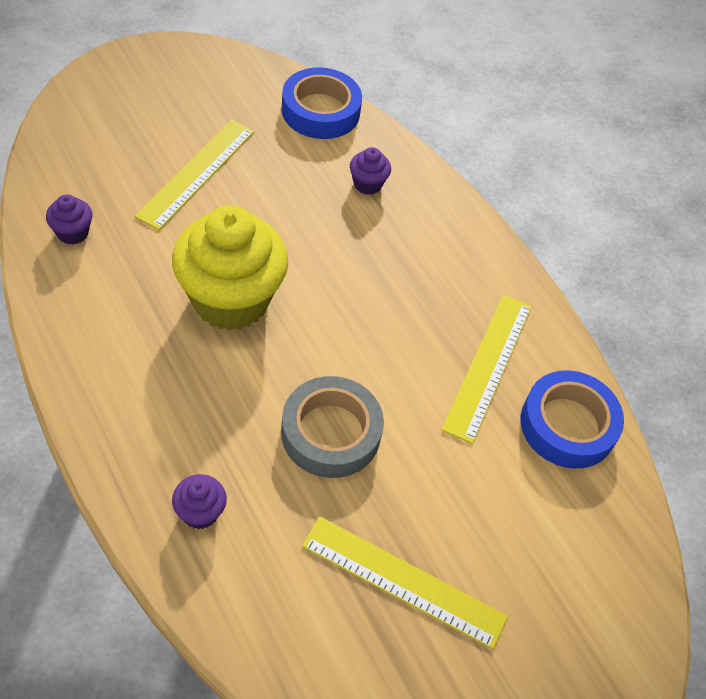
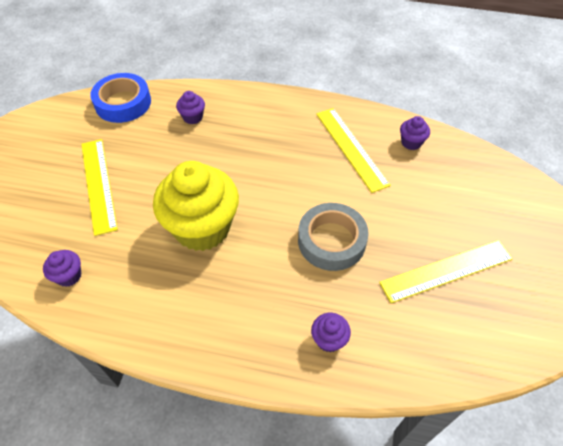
camera: 40 degrees left, 0 degrees up
(567, 425) = (411, 142): blue tape -> purple cupcake

